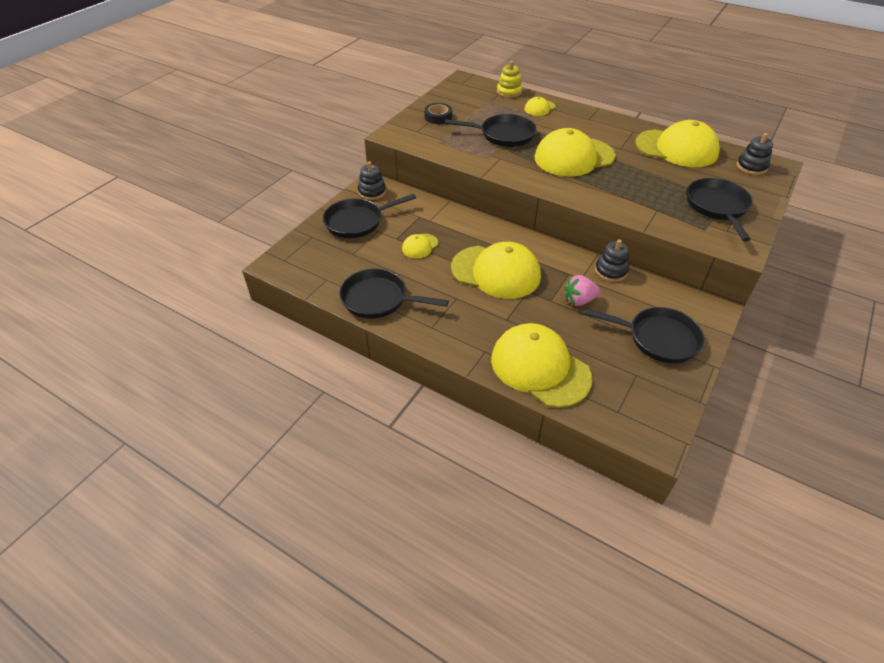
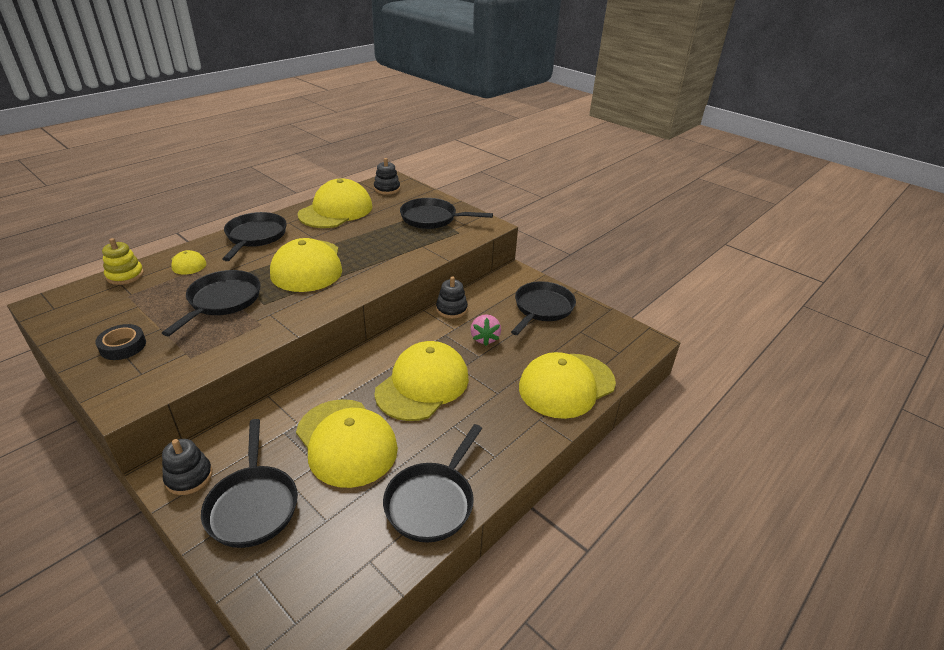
camera: 80 degrees left, 10 degrees down
(420, 246) = (346, 442): yellow cap -> yellow cap, size x2.18
(597, 123) = (255, 236): none -> black pan

